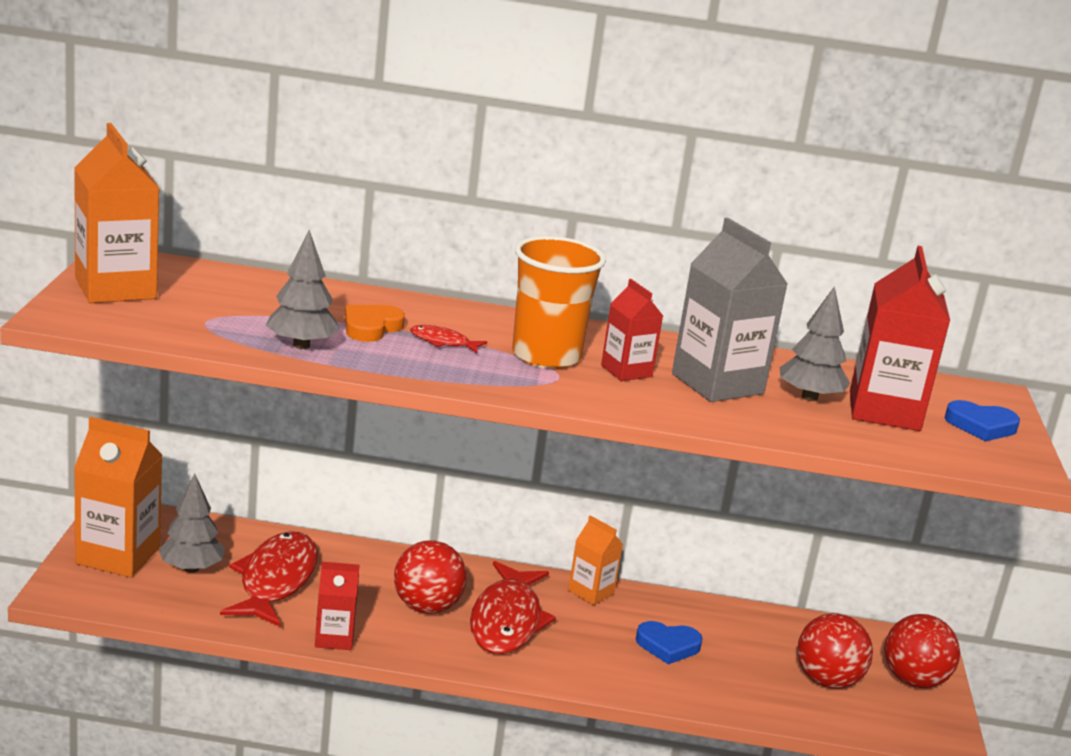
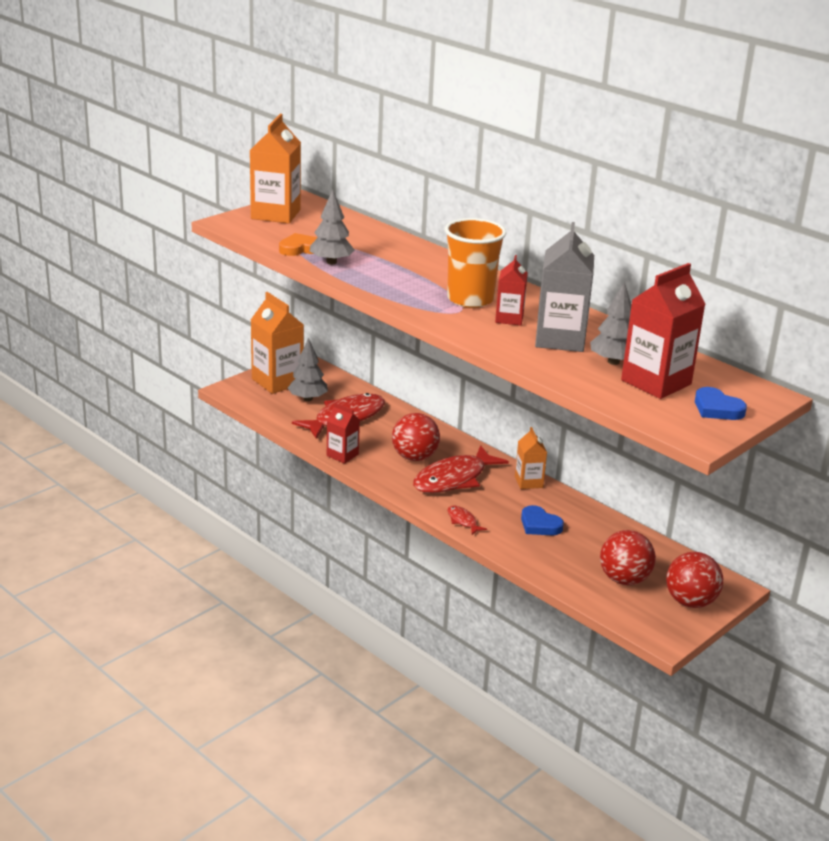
camera: 40 degrees right, 5 degrees up
(371, 327) = (387, 262): orange heart -> orange heart (300, 249)
(443, 342) = (417, 278): red fish -> red fish (463, 521)

